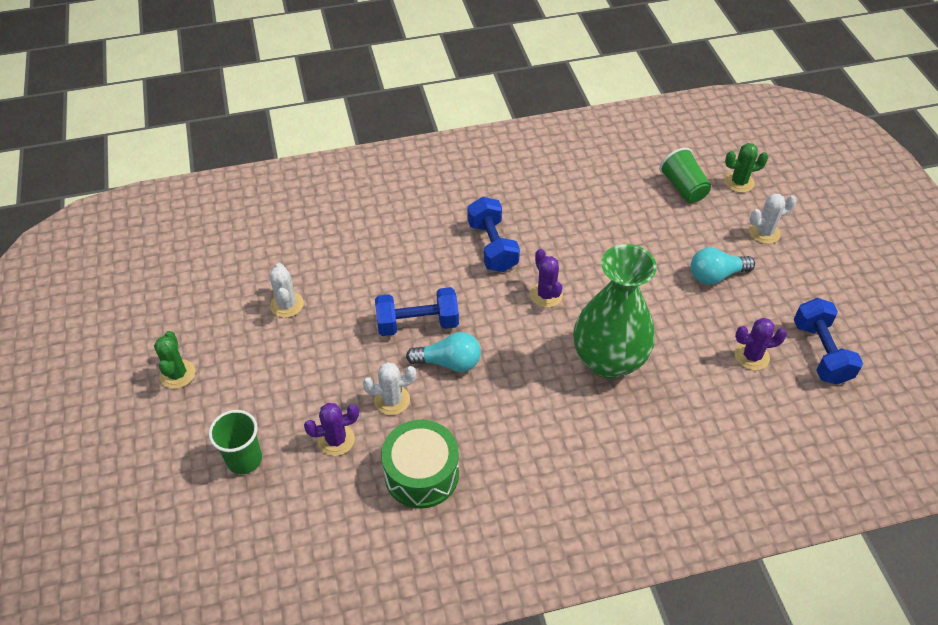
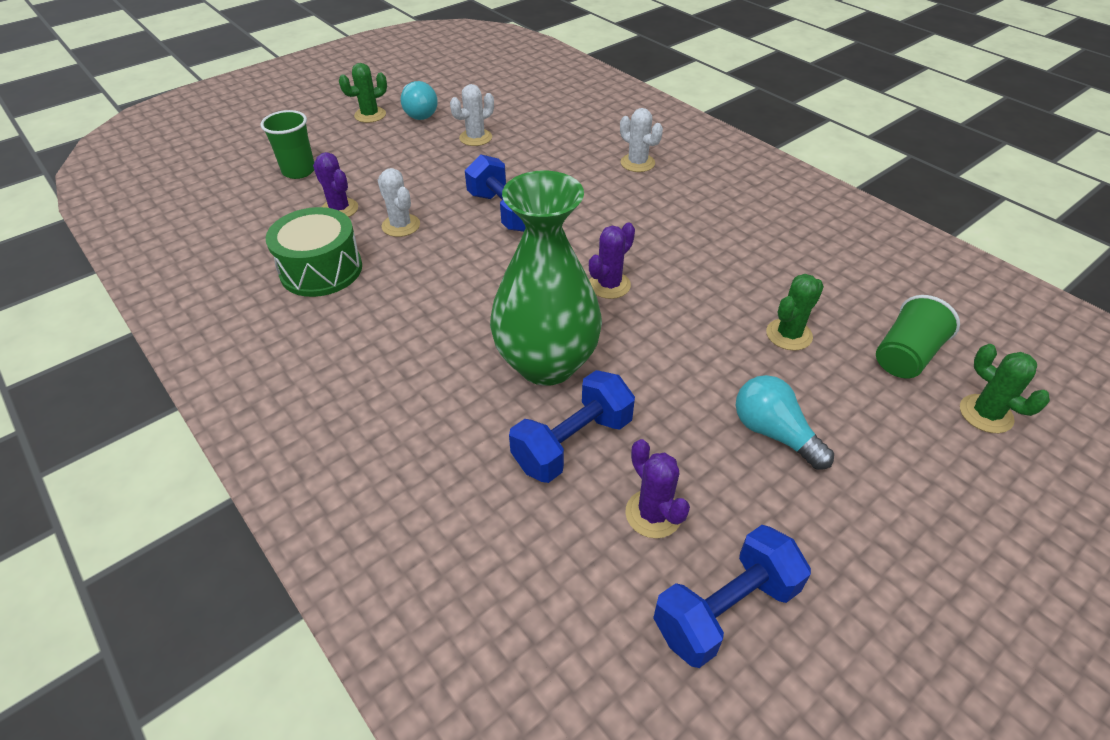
camera: 65 degrees right, 5 degrees down
(449, 362) = (468, 245): turquoise light bulb -> turquoise light bulb (419, 112)
(492, 246) = (646, 227): blue dumbbell -> blue dumbbell (572, 443)
(641, 228) = (789, 335): none -> green cactus
(764, 232) = (913, 471): white cactus -> white cactus (637, 163)

